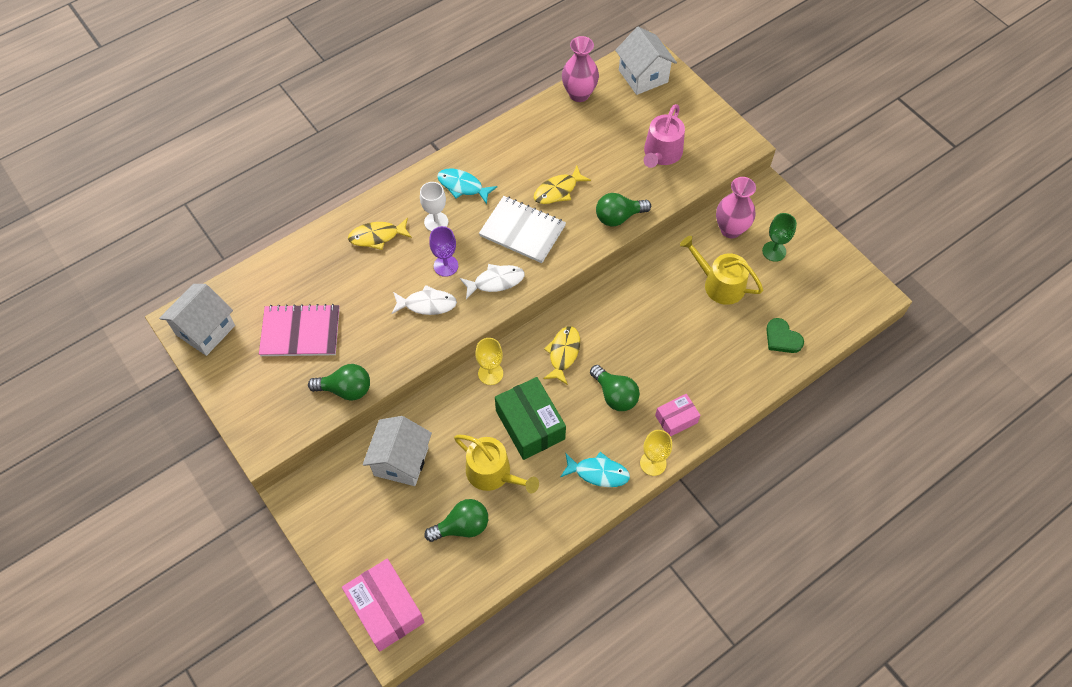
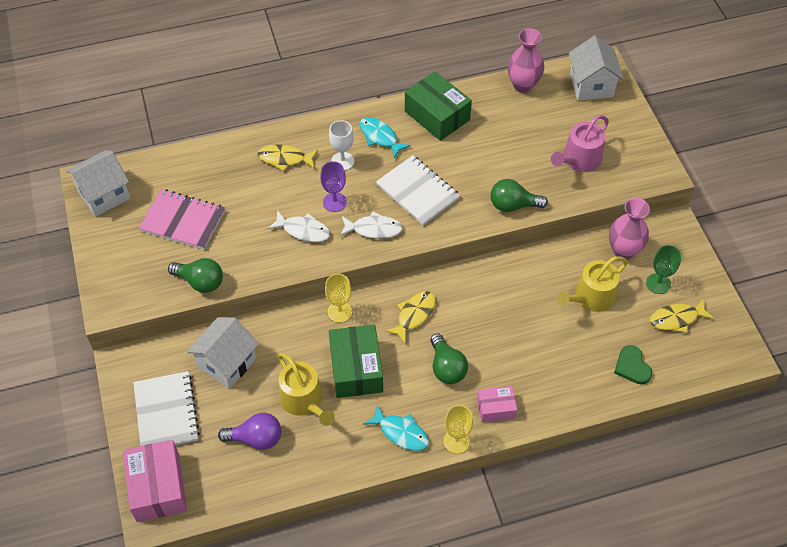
camera: 20 degrees right, 5 degrees down
(361, 531) = (166, 412): none -> white notebook
(462, 526) = (256, 438): green light bulb -> purple light bulb
(509, 148) = (437, 115): none -> green box
(558, 190) = (466, 165): yellow fish -> yellow fish (676, 319)
(719, 284) = (590, 297): yellow watering can -> yellow watering can turned 90 degrees counterclockwise

